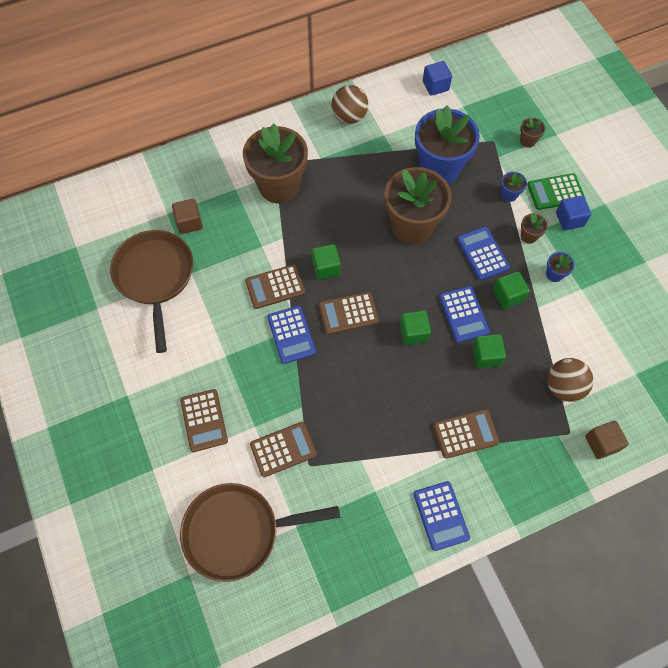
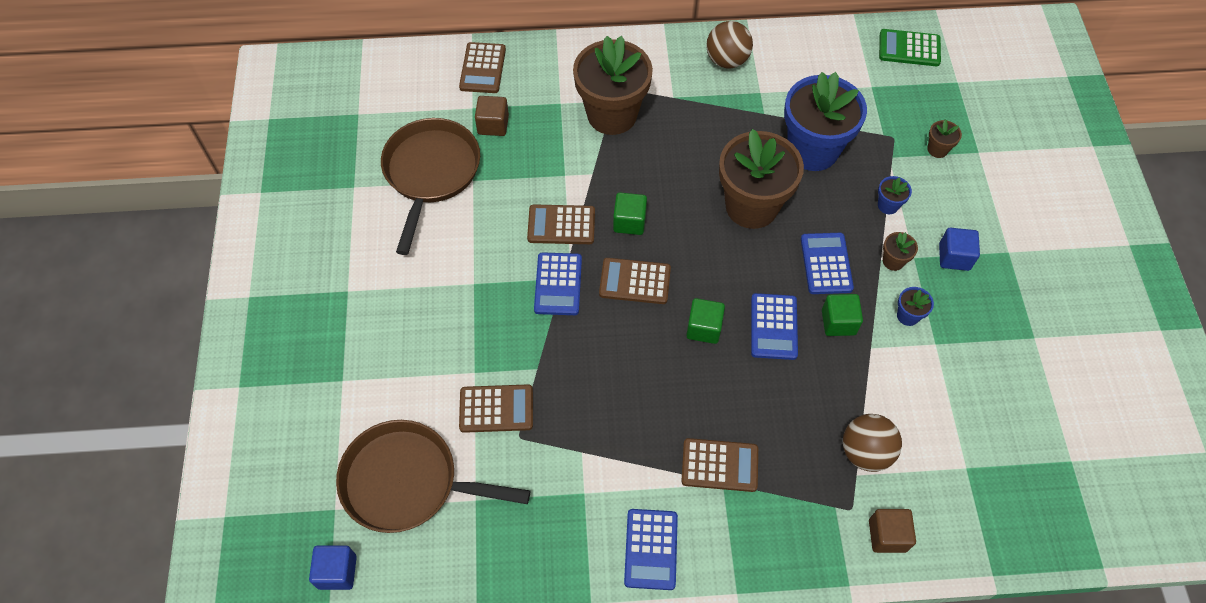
camera: 20 degrees right, 5 degrees down
(204, 420) = (420, 346): brown calculator -> brown calculator (482, 68)
(435, 86) = (846, 54): blue cube -> blue cube (337, 572)
(486, 356) = (782, 383): green cube -> none
(555, 192) = (948, 219): green calculator -> green calculator (909, 48)

